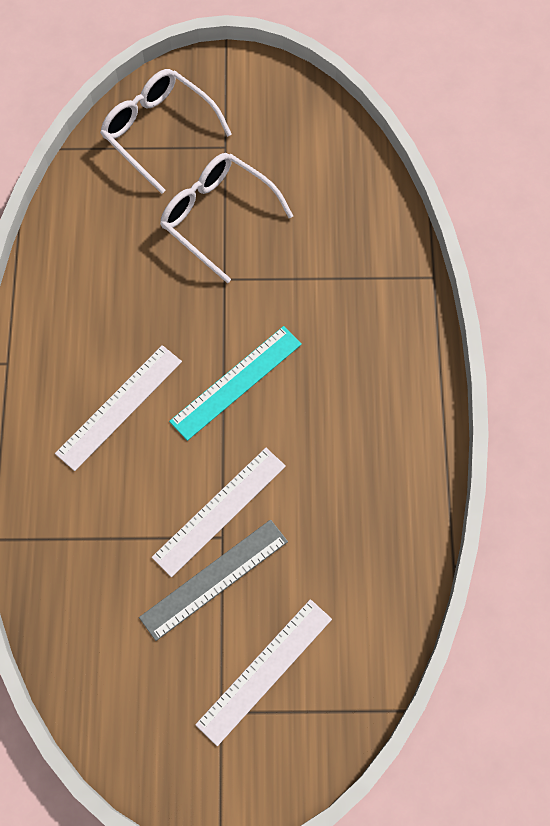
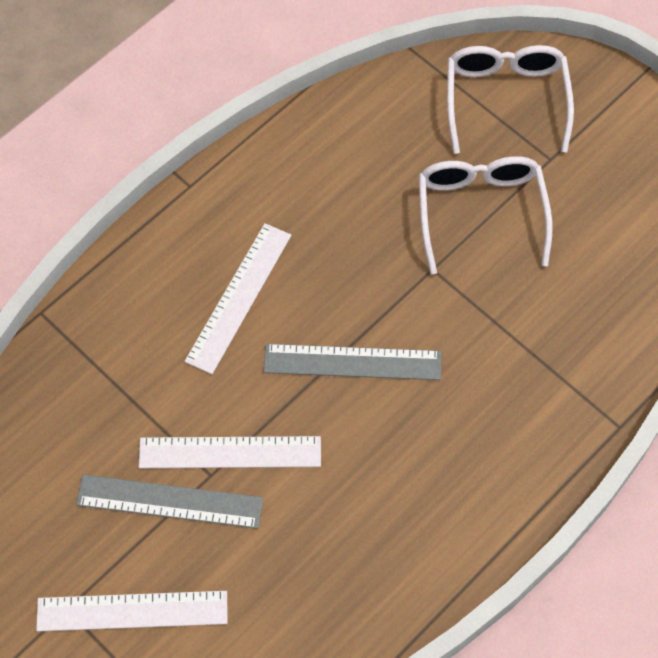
camera: 45 degrees right, 5 degrees down
(119, 407) = (239, 297): white ruler -> white ruler turned 60 degrees counterclockwise
(236, 382) = (352, 362): turquoise ruler -> grey ruler

